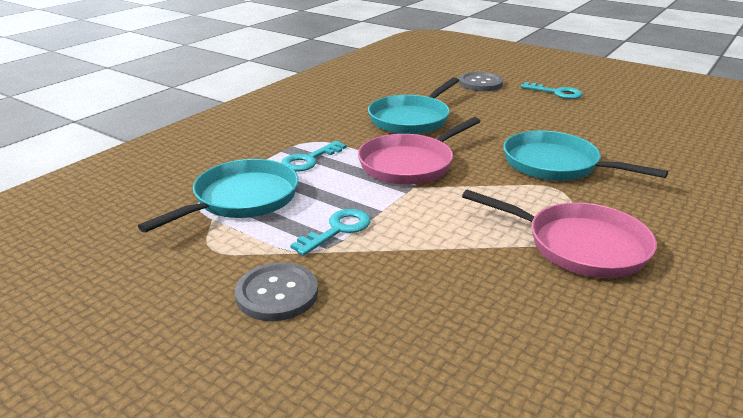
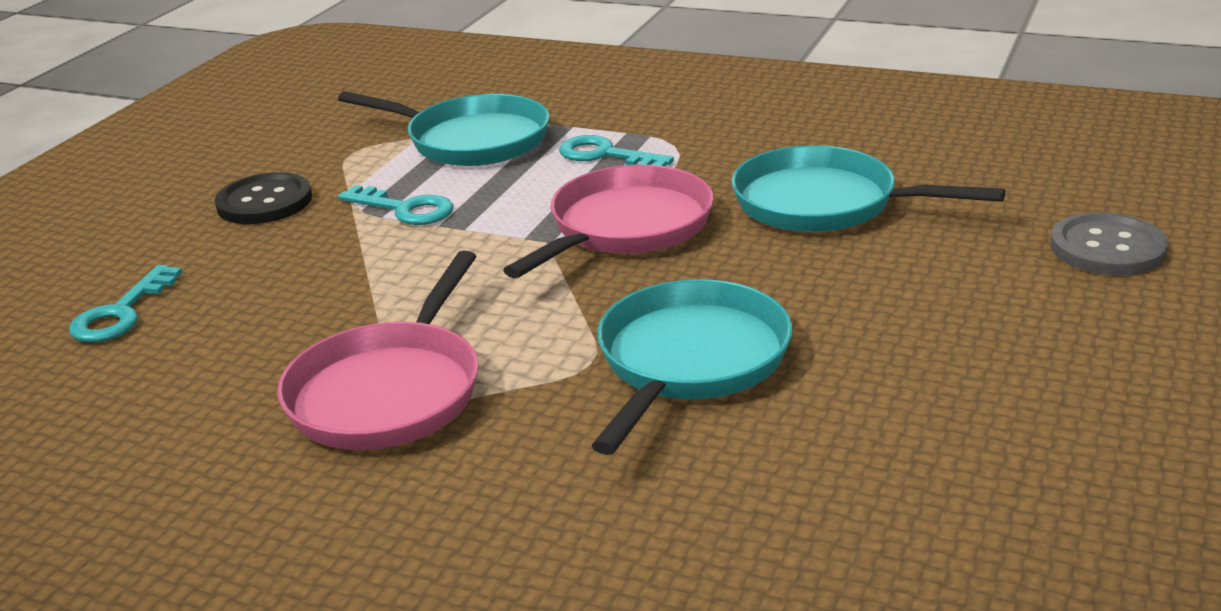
camera: 80 degrees right, 0 degrees up
(277, 294) = (264, 202): grey button -> black button
(410, 164) = (625, 227): pink pan -> pink pan turned 90 degrees clockwise
(556, 93) = (1141, 349): turquoise key -> turquoise key (121, 313)

